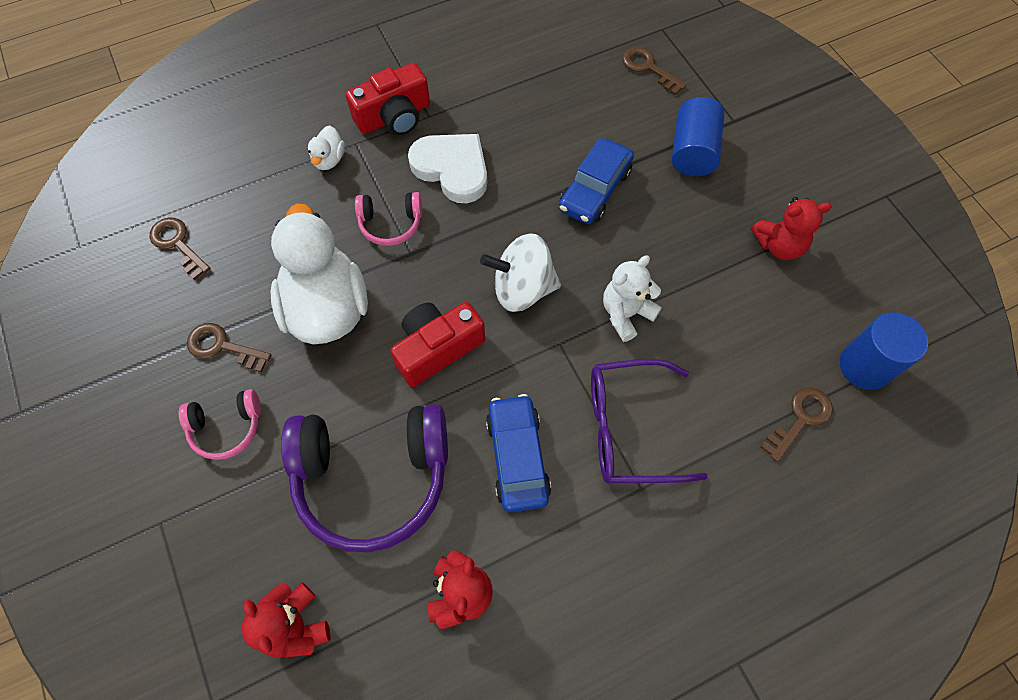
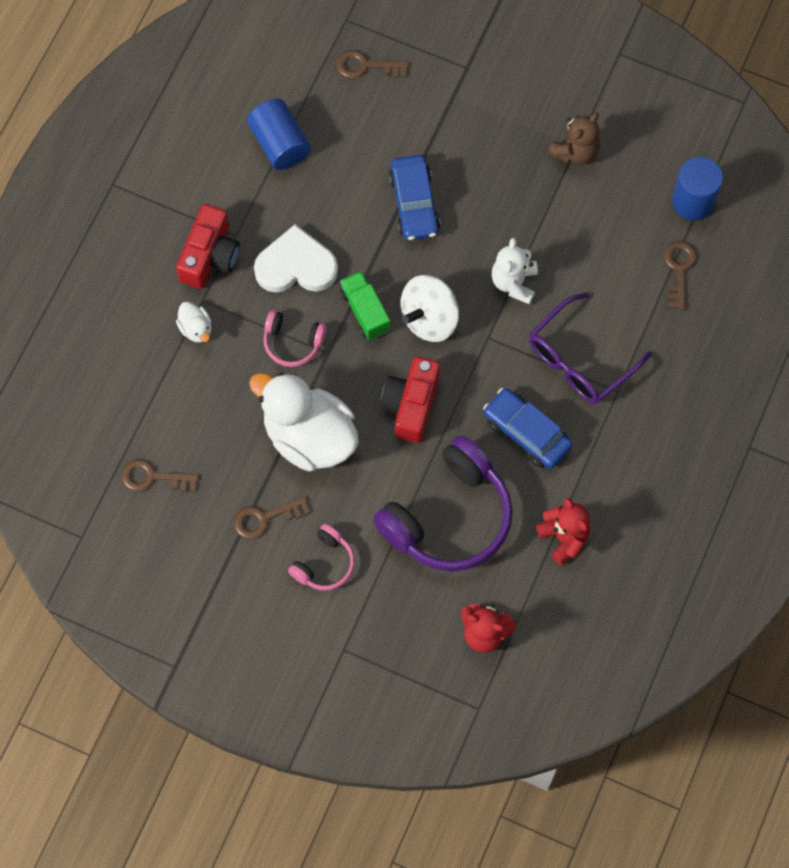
camera: 40 degrees left, 5 degrees up
(390, 224) = (292, 342): pink headphones -> pink headphones turned 60 degrees clockwise
(473, 243) = (365, 311): none -> green truck
(692, 152) = (458, 118): blue cylinder -> blue cylinder (279, 143)
(779, 245) = (575, 151): red teddy bear -> brown teddy bear

